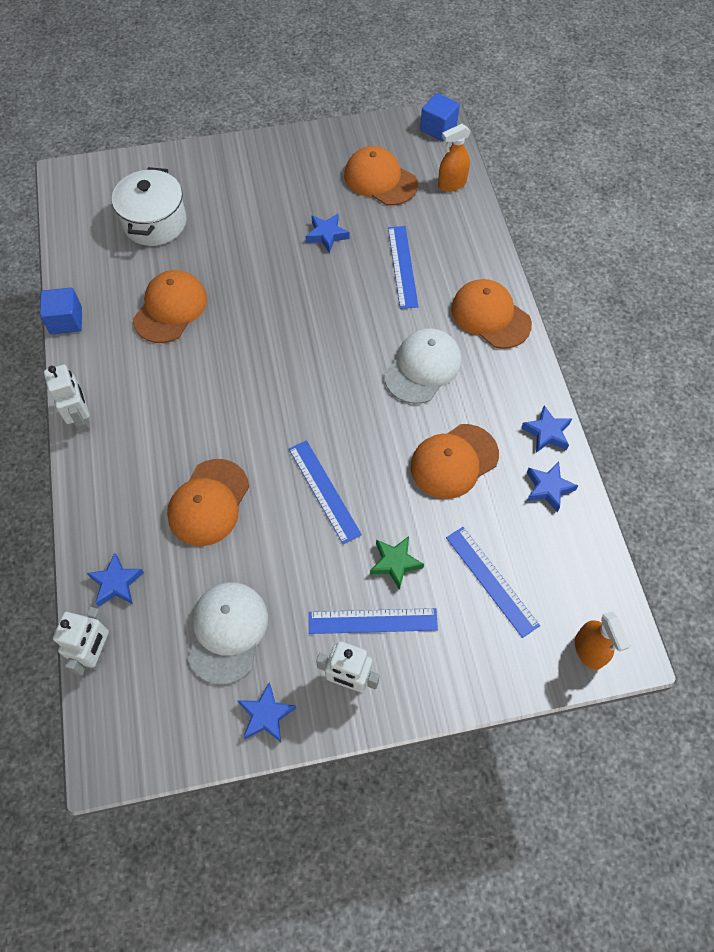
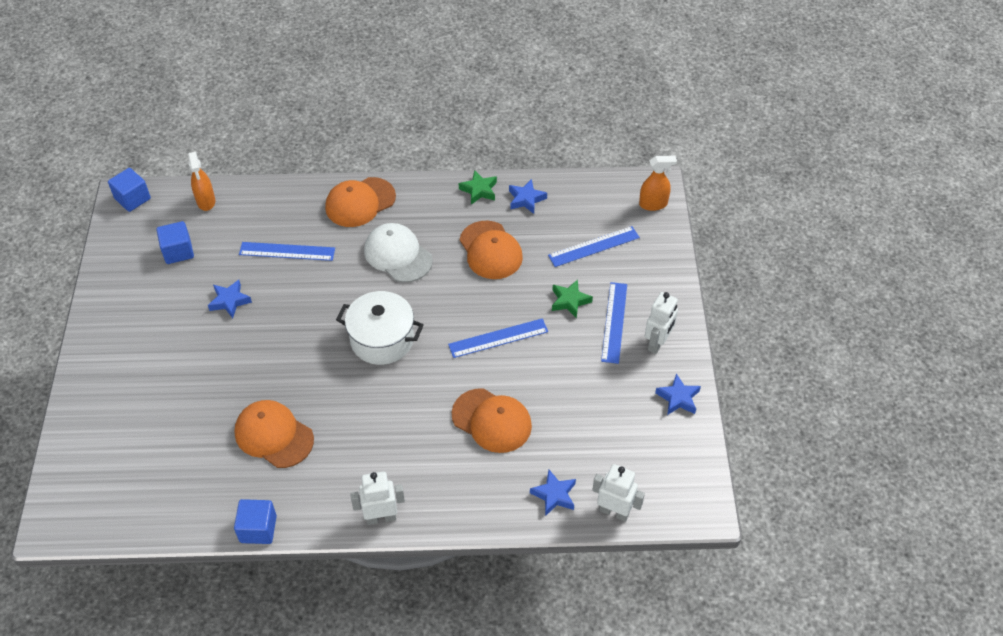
camera: 80 degrees left, 10 degrees down
(155, 222) = (157, 442): white pot -> white pot (382, 339)
(227, 632) = (609, 417): white cap -> none
(380, 180) = (178, 251): orange cap -> blue cube
(547, 432) = (479, 190): blue star -> green star

